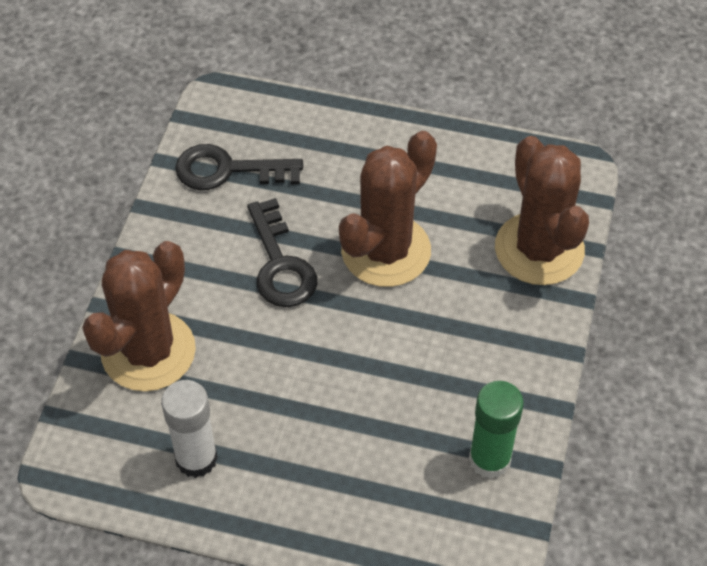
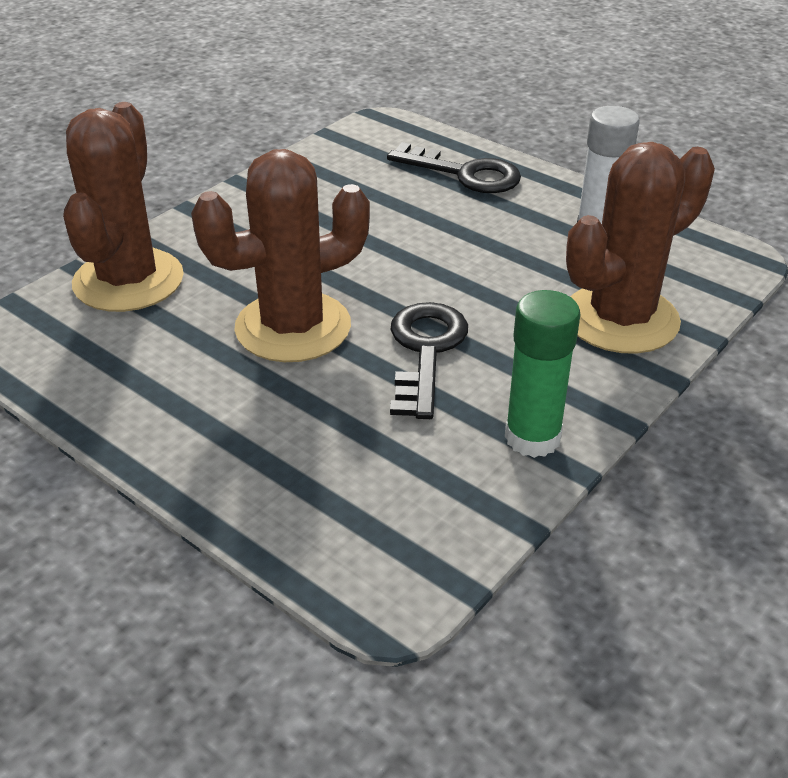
camera: 155 degrees left, 15 degrees down
(228, 170) = (433, 478): black key -> black key (464, 173)
(489, 459) = (328, 169): green glue stick -> green glue stick (532, 437)

